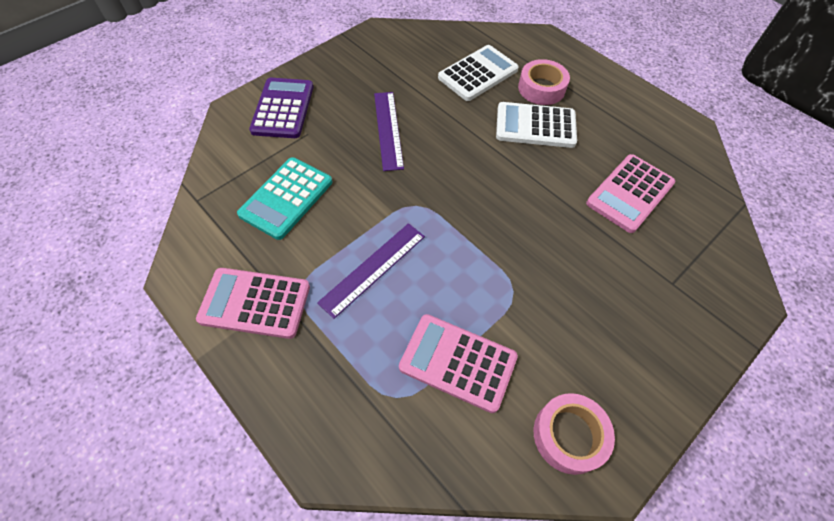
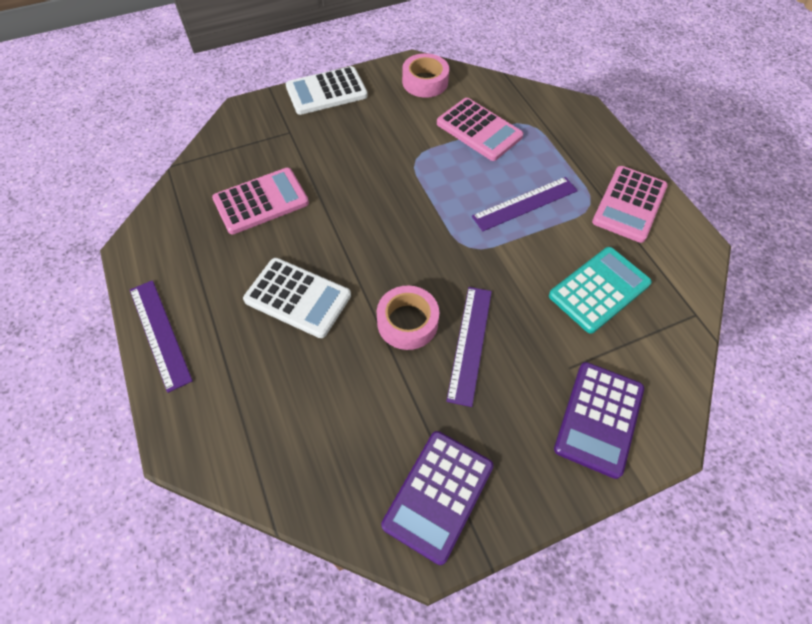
camera: 160 degrees left, 0 degrees up
(255, 303) = (629, 204): pink calculator -> pink calculator turned 90 degrees clockwise
(380, 51) = (438, 495): none -> purple calculator
(478, 74) = (318, 400): white calculator -> white calculator (326, 92)
(541, 88) = (253, 349): pink tape -> pink tape (407, 322)
(611, 81) = (160, 333): none -> purple ruler

